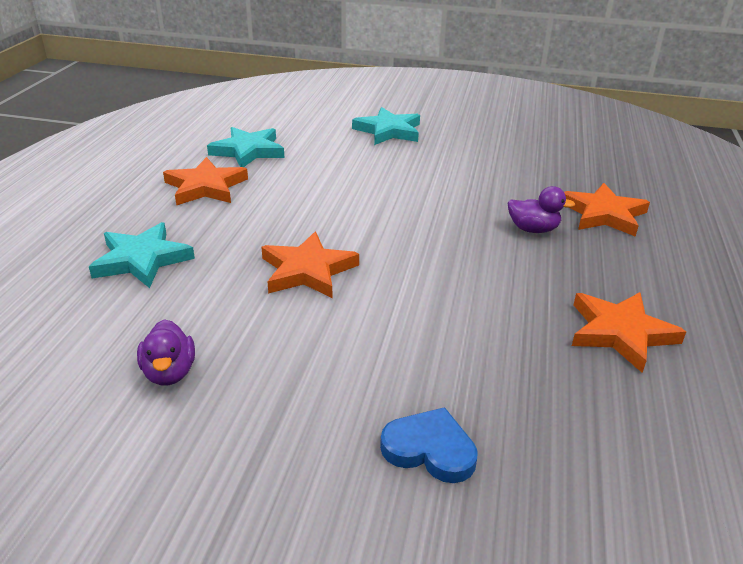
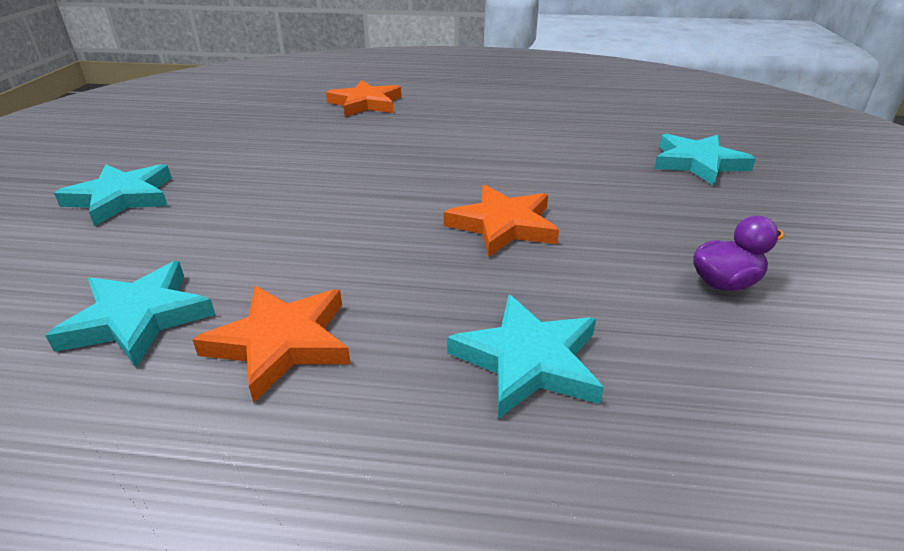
camera: 95 degrees left, 0 degrees up
(429, 449) = (698, 163): blue heart -> turquoise star
(533, 229) = (395, 127): purple duck -> none
(620, 333) = (532, 109): orange star -> none

